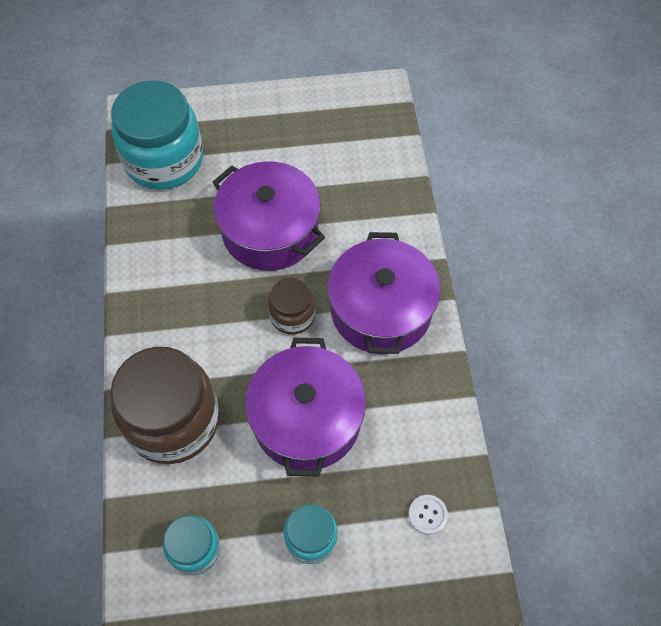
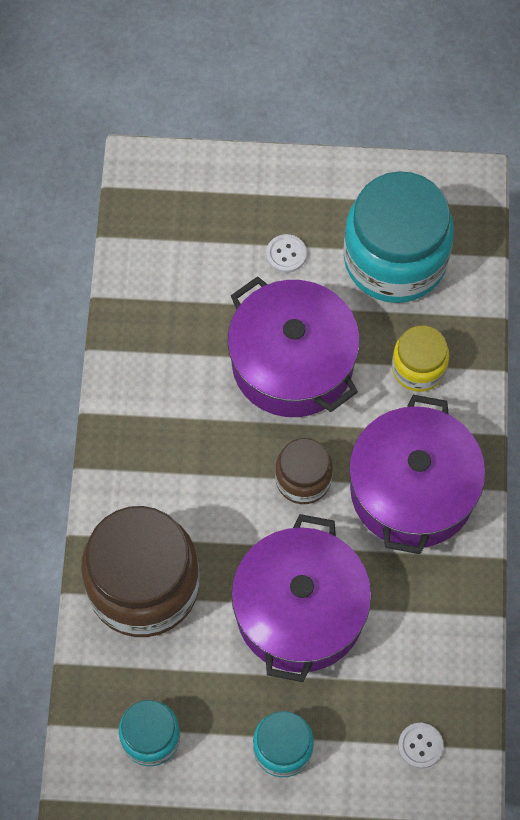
camera: 10 degrees right, 5 degrees up
(164, 160) = (171, 242): turquoise jar -> turquoise jar (395, 259)
(253, 155) = (286, 254): none -> white button
(368, 220) = (418, 368): none -> yellow jar

